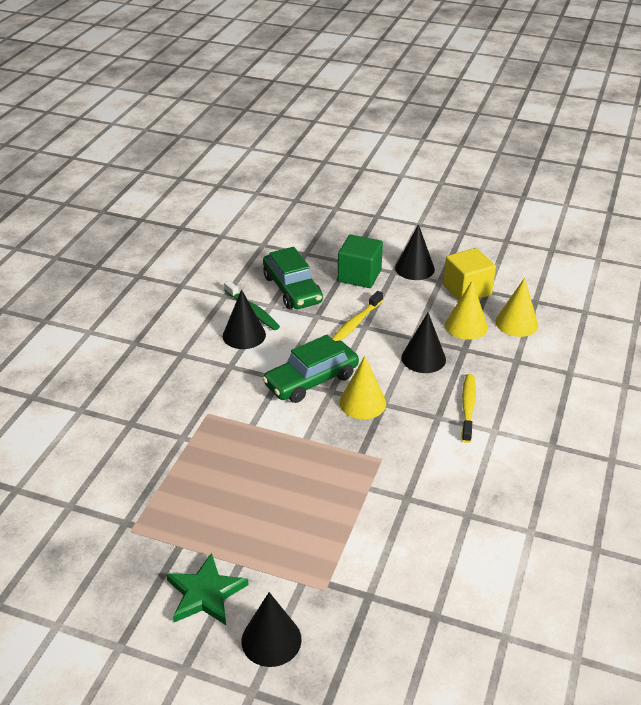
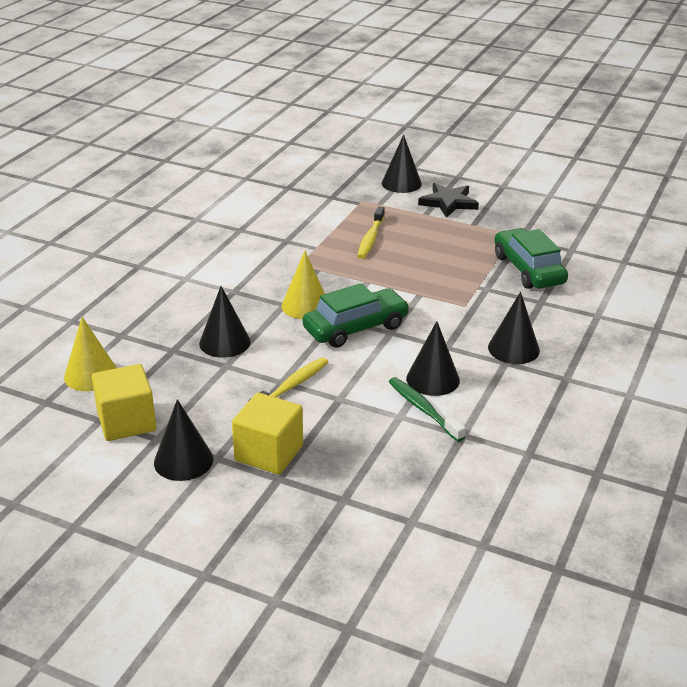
camera: 175 degrees left, 5 degrees down
(171, 367) = (513, 349): none -> black cone
(205, 594) = (448, 202): green star -> black star
(292, 289) = (369, 437): green car -> green car (528, 269)
(359, 276) = (269, 453): green cube -> yellow cube
(466, 326) = (155, 375): yellow cone -> none
(468, 407) = (200, 296): yellow toothbrush -> yellow toothbrush (370, 239)

